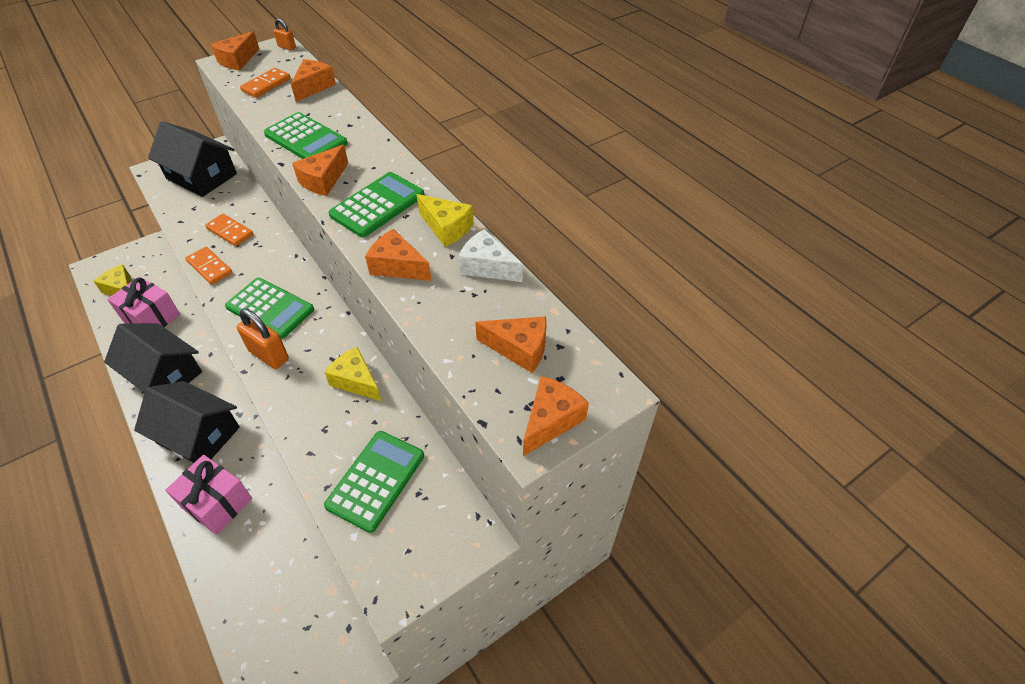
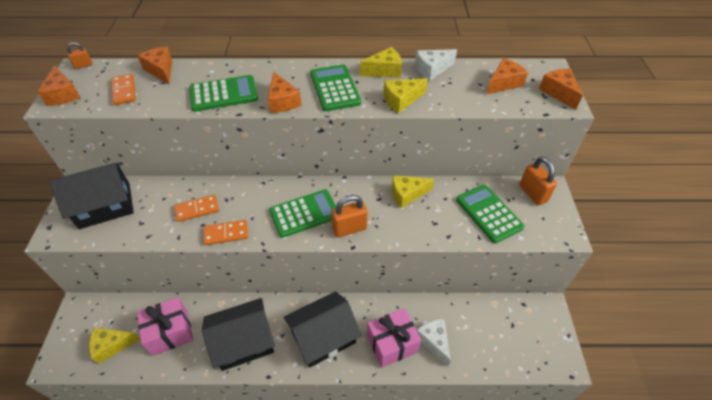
camera: 55 degrees left, 0 degrees up
(239, 545) = (434, 341): none -> white cheese
(397, 266) = (401, 100): orange cheese -> yellow cheese
(450, 519) = (533, 193): none -> orange padlock

